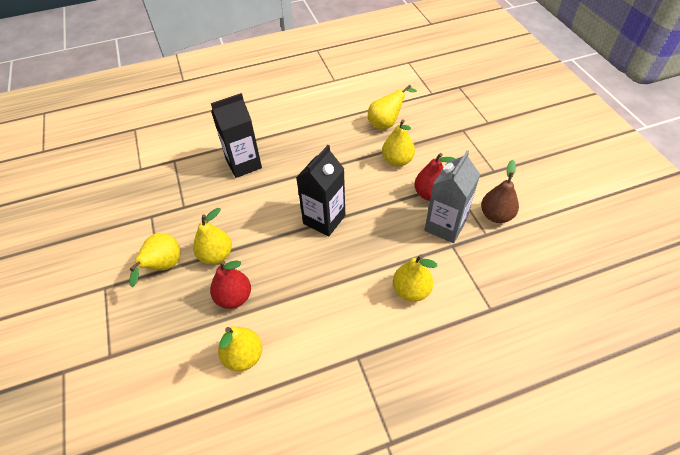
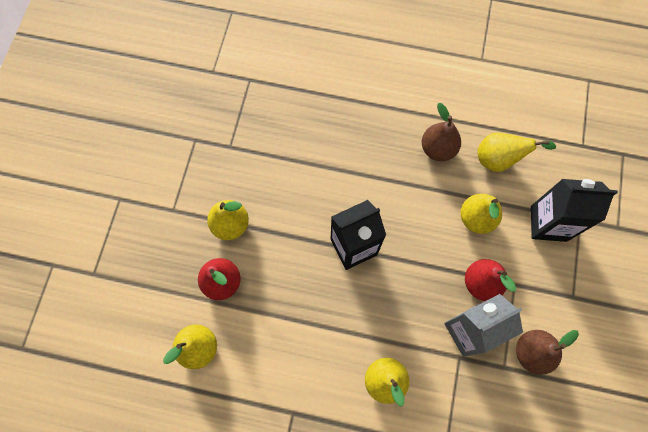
camera: 30 degrees right, 20 degrees up
(163, 267) = (178, 208): yellow pear -> none
(244, 164) = (315, 126): black carton -> black carton (548, 223)
(341, 136) = (437, 149): none -> brown pear

